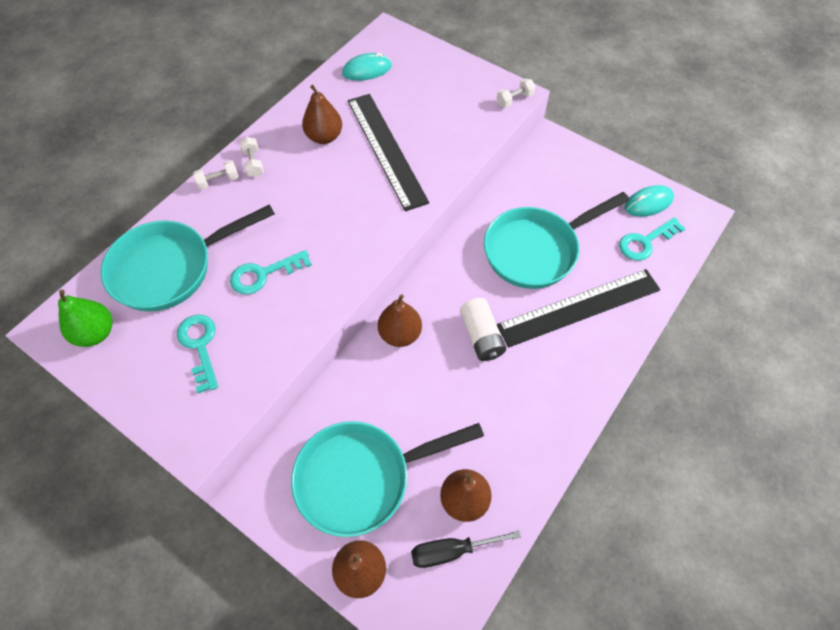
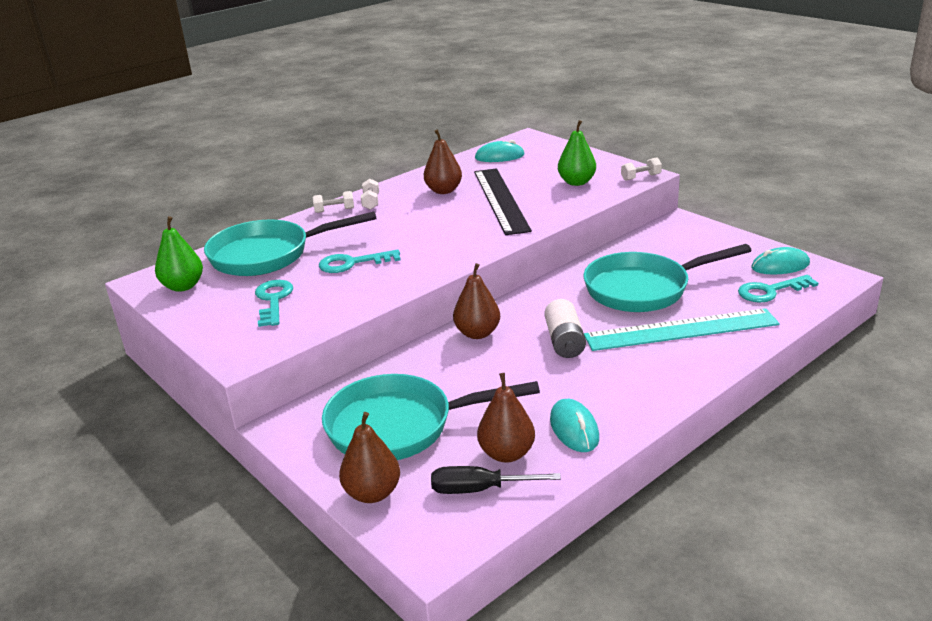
camera: 15 degrees right, 30 degrees down
(454, 113) = (576, 182): none -> green pear
(514, 458) = (574, 429): none -> turquoise mouse
(579, 307) = (681, 330): black ruler -> turquoise ruler

